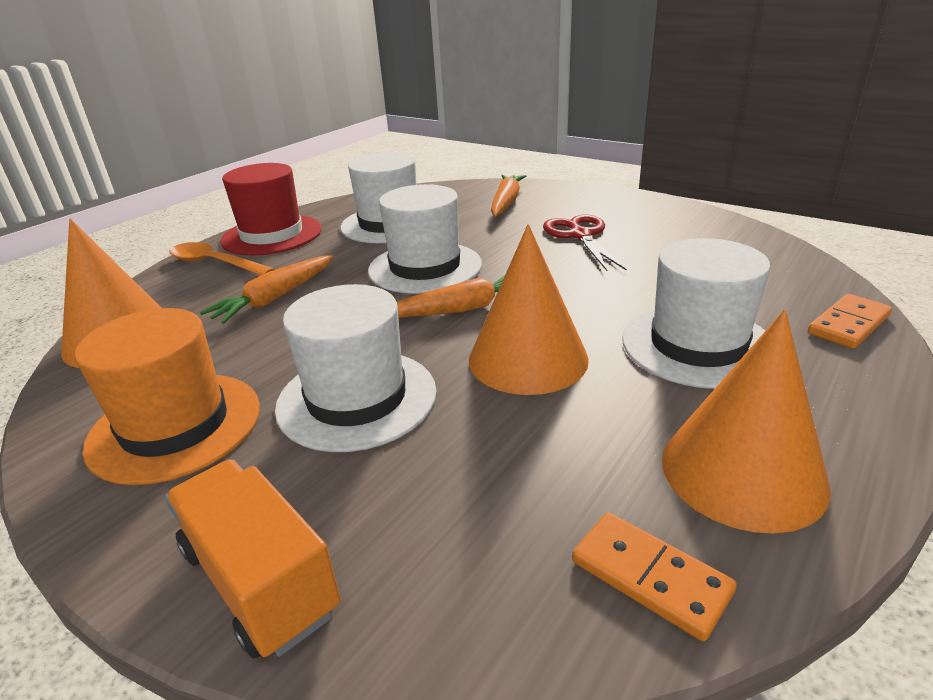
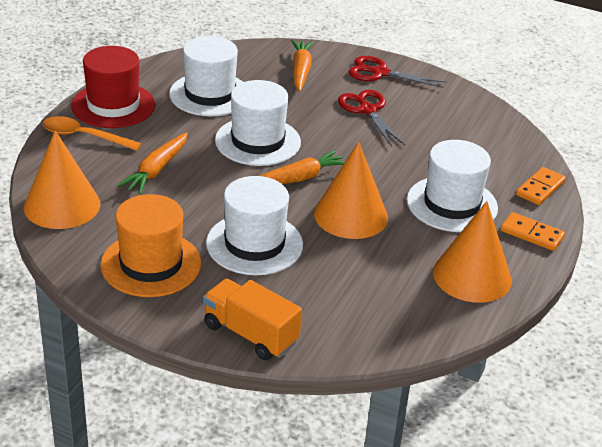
camera: 15 degrees left, 5 degrees up
(602, 202) = (380, 73): none -> red scissors
(650, 576) = (429, 322): orange domino -> orange domino (532, 234)

